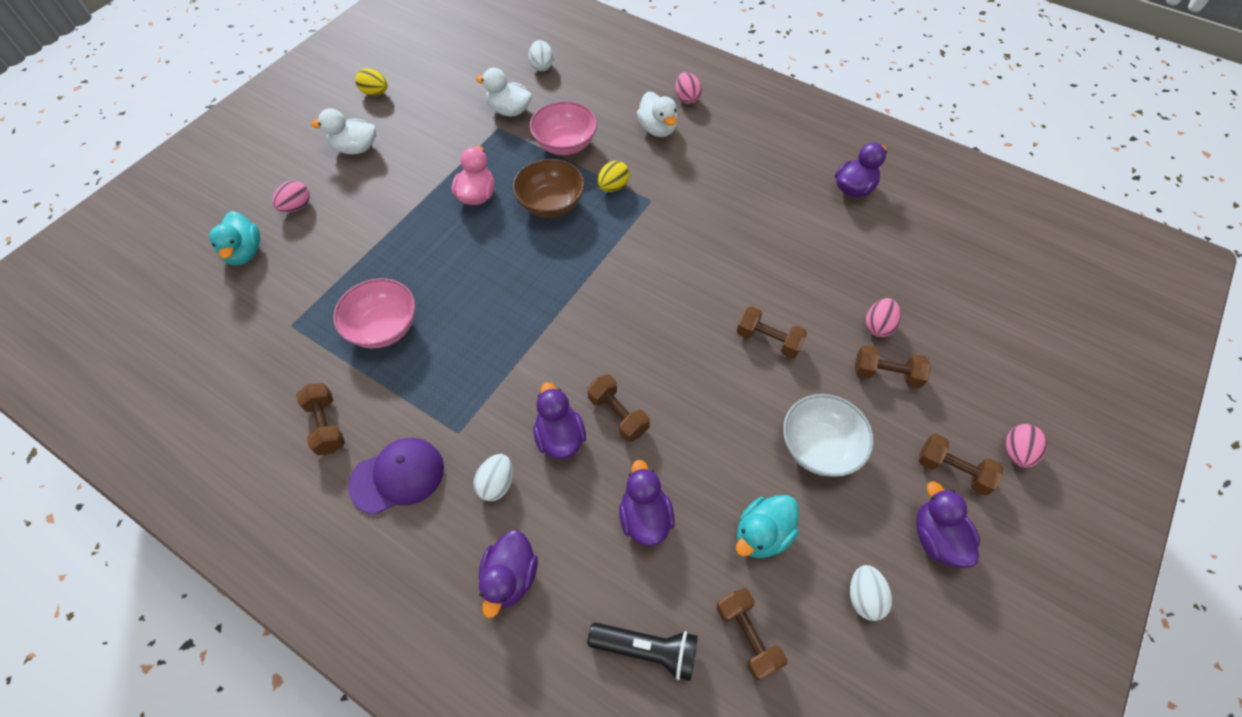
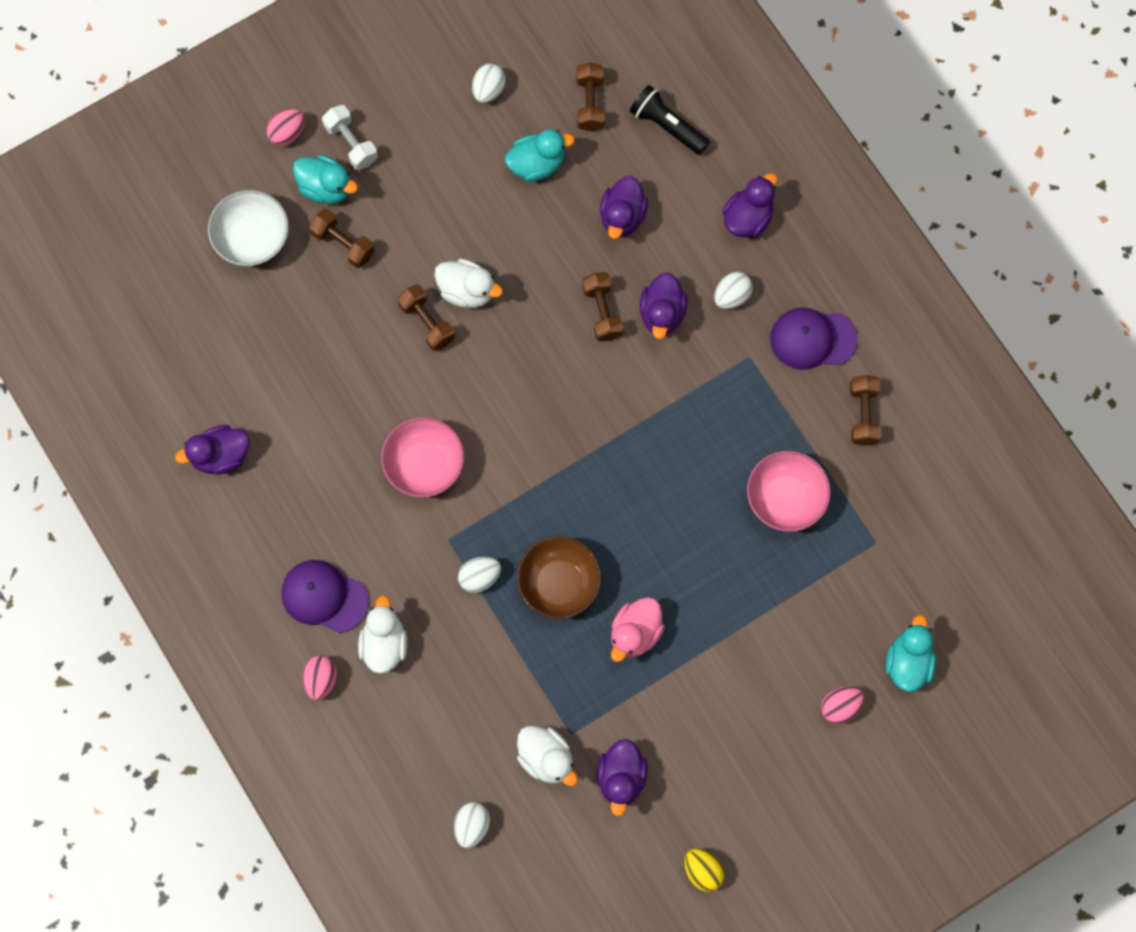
camera: 155 degrees left, 15 degrees up
(355, 148) = (752, 775): white duck -> white duck (467, 291)
(565, 144) = (504, 669): pink bowl -> pink bowl (424, 465)
(613, 187) = (479, 577): yellow egg -> white egg
(717, 139) = (324, 596): none -> purple cap
(819, 447) = (446, 208): white bowl -> white bowl (252, 239)
(878, 326) = (316, 291): pink egg -> none
(936, 538) = (404, 103): purple duck -> purple duck (621, 778)
(940, 417) = (326, 188): none -> turquoise duck
(952, 470) = (351, 143): brown dumbbell -> white dumbbell

